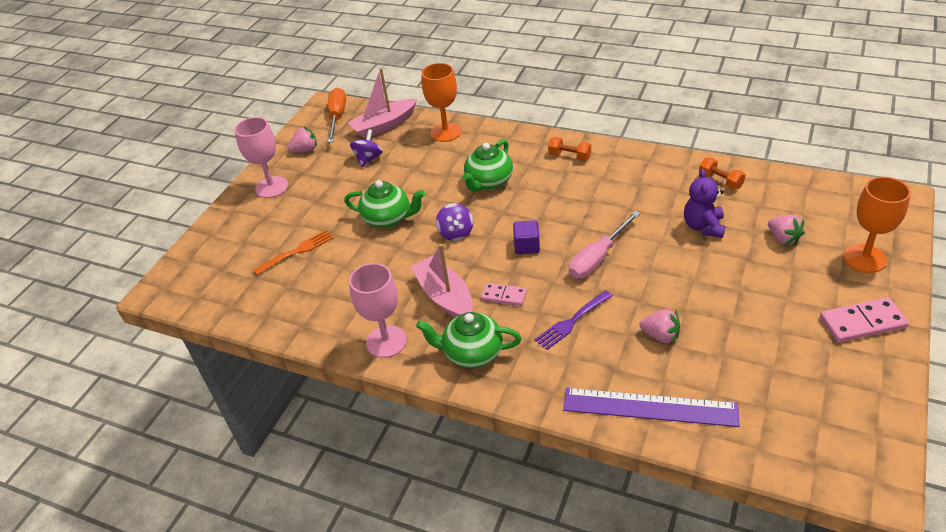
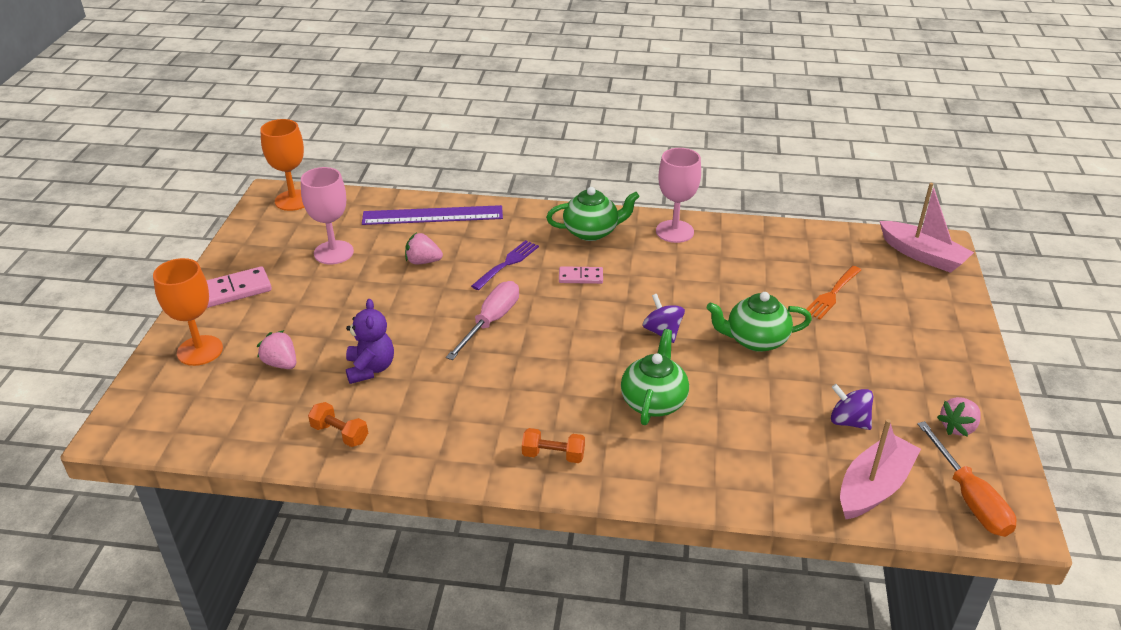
camera: 160 degrees right, 5 degrees down
(272, 187) = (944, 365): pink goblet -> pink goblet (333, 252)
(368, 159) = (848, 421): purple spinning top -> purple spinning top turned 120 degrees clockwise
(445, 297) = (640, 270): pink boat -> pink boat (922, 255)
(446, 132) = (763, 482): orange goblet -> orange goblet (293, 200)
(527, 246) = (573, 326): purple cube -> none

